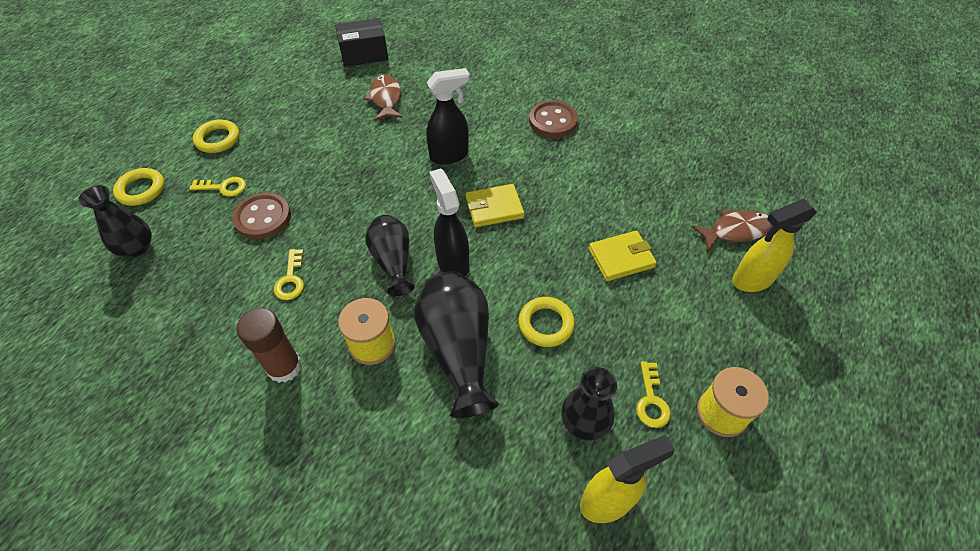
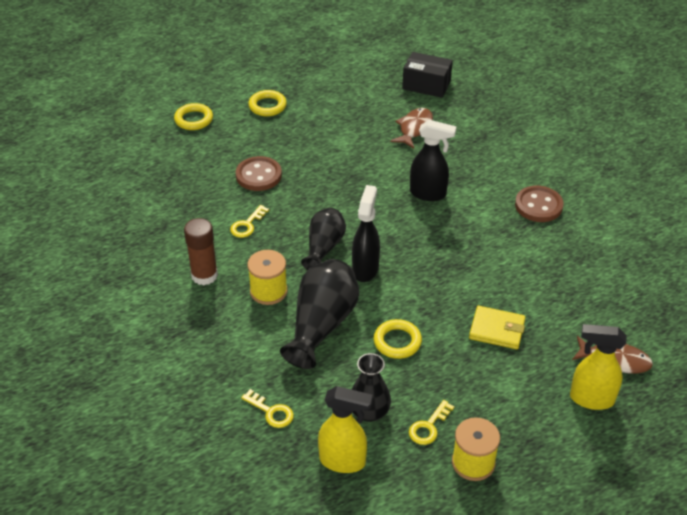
camera: 35 degrees right, 10 degrees down
(136, 248) = (166, 157): black vase -> none
(224, 187) = (247, 142): yellow key -> yellow key (271, 412)
(494, 208) = (429, 247): yellow wallet -> none

